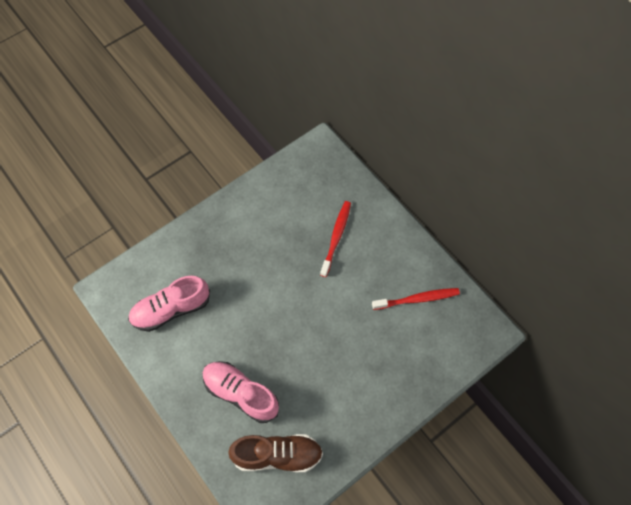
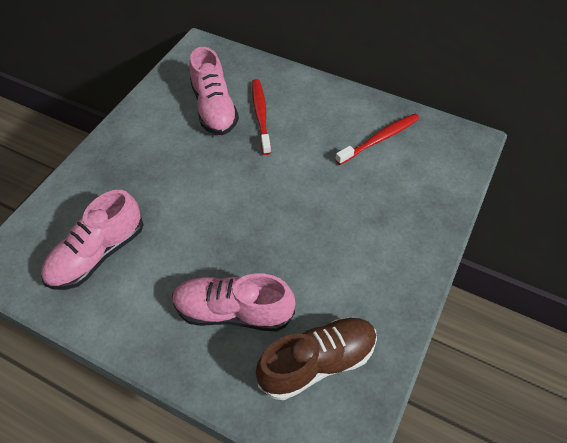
camera: 25 degrees left, 10 degrees down
(303, 215) = (214, 108): none -> pink shoe

